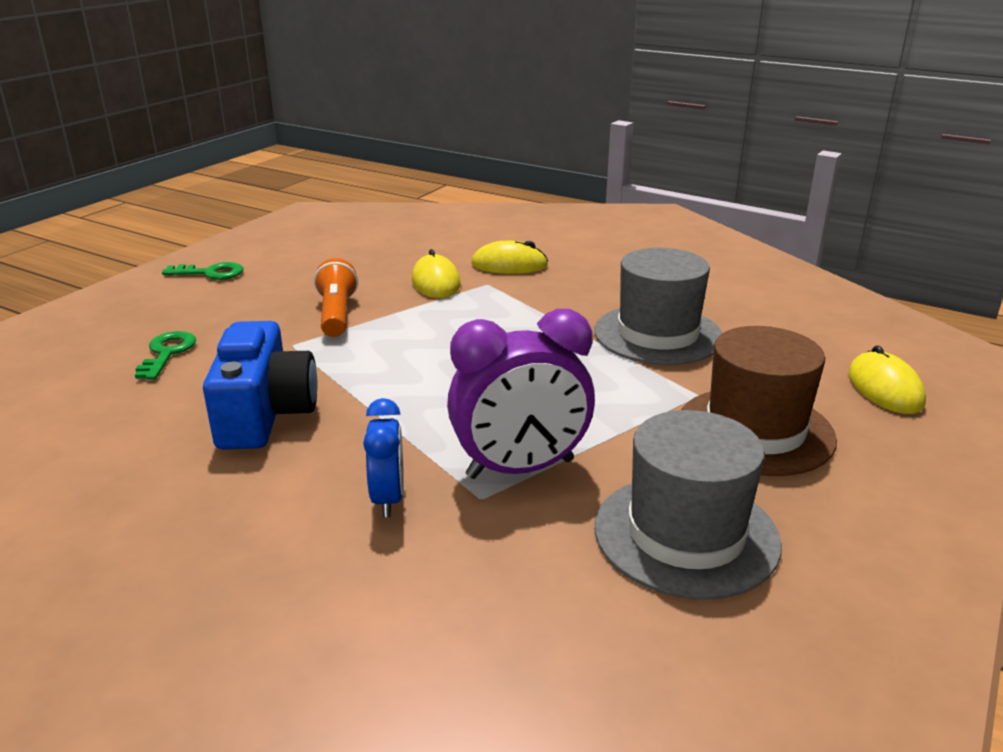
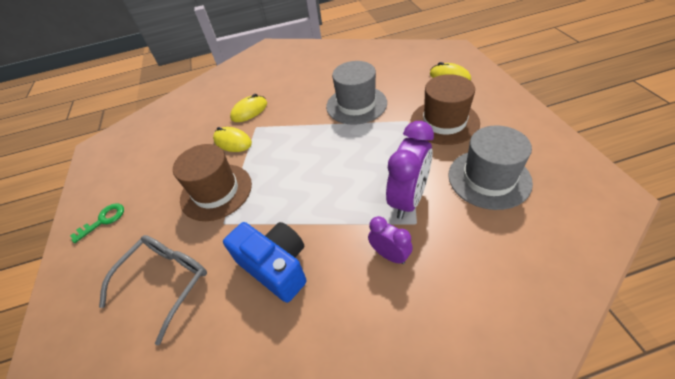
camera: 40 degrees left, 20 degrees up
(167, 353) = (166, 281): green key -> grey glasses
(336, 314) = (216, 191): orange flashlight -> brown hat
(388, 499) = (389, 255): blue clock -> purple clock

